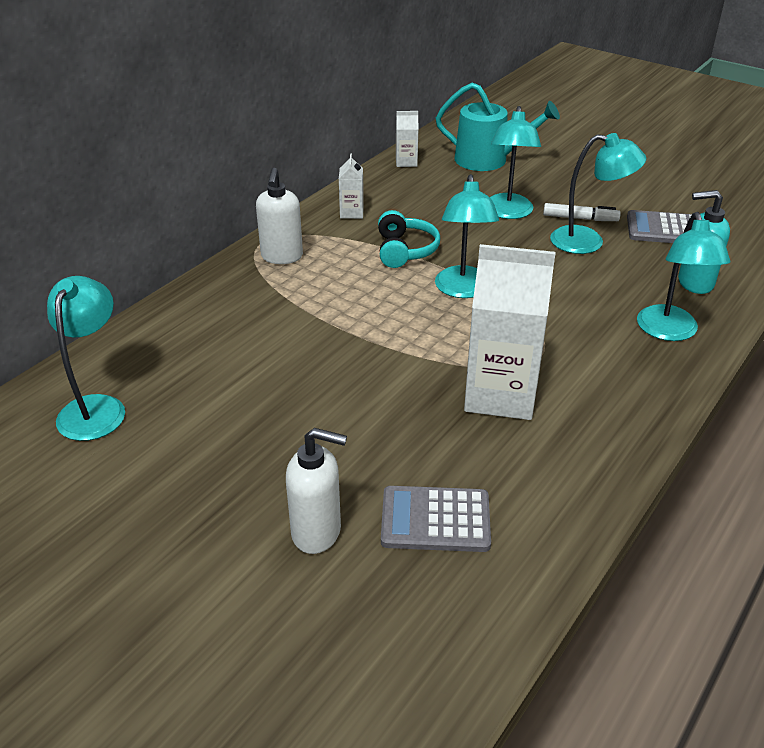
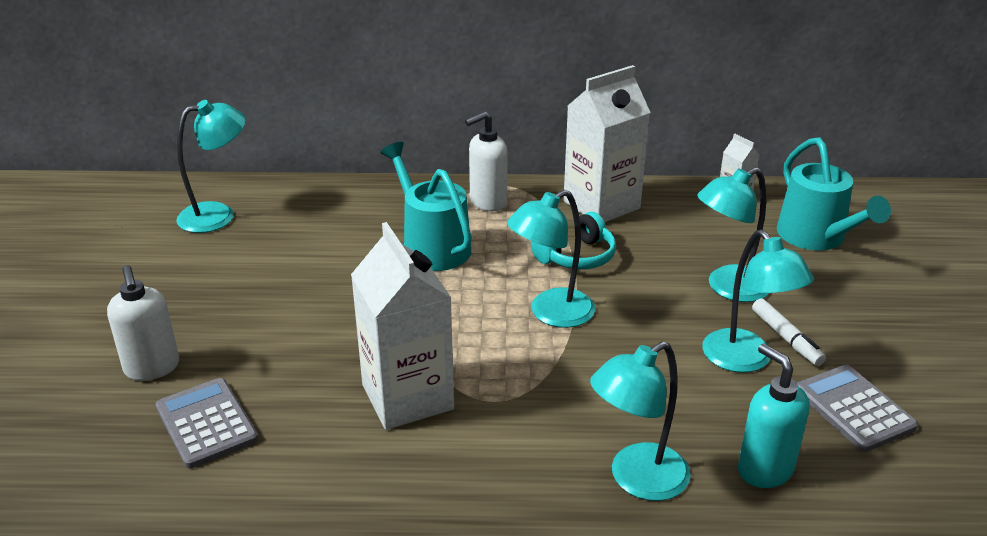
camera: 55 degrees right, 5 degrees down
(311, 307) = (432, 246): none -> turquoise watering can
(351, 213) = (601, 205): white carton -> white carton, size x2.20

